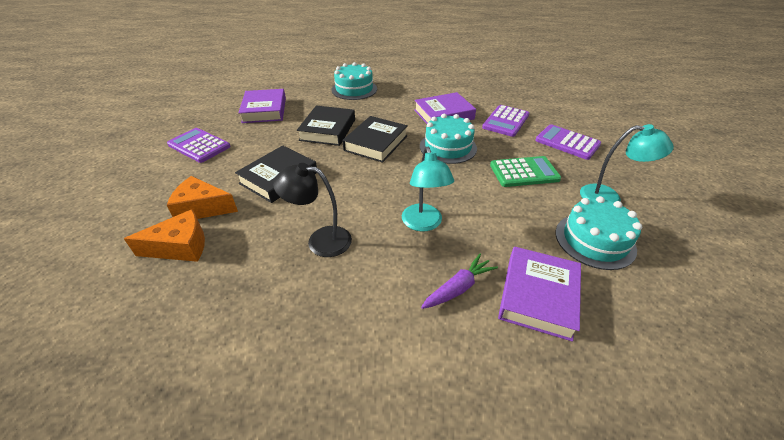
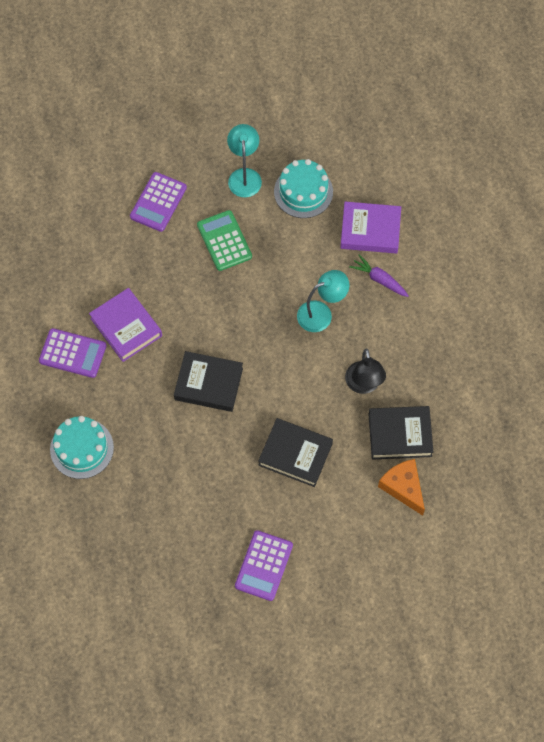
camera: 105 degrees left, 25 degrees up
(202, 208) = (356, 499): orange cheese -> none
(264, 110) = (167, 536): purple book -> none
(328, 130) = (194, 443): black book -> black book (400, 434)
(448, 147) = (197, 312): turquoise cake -> none
(505, 121) = (126, 261): purple calculator -> purple calculator (73, 353)

